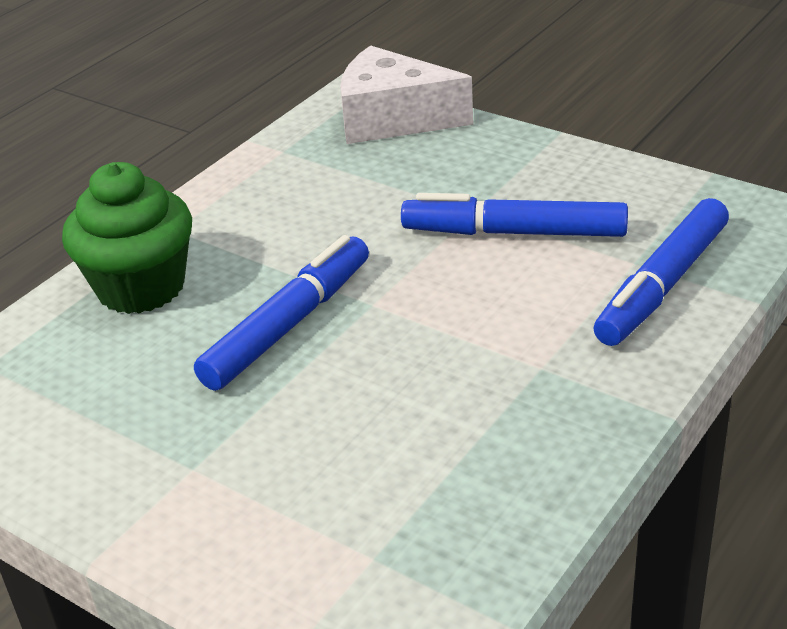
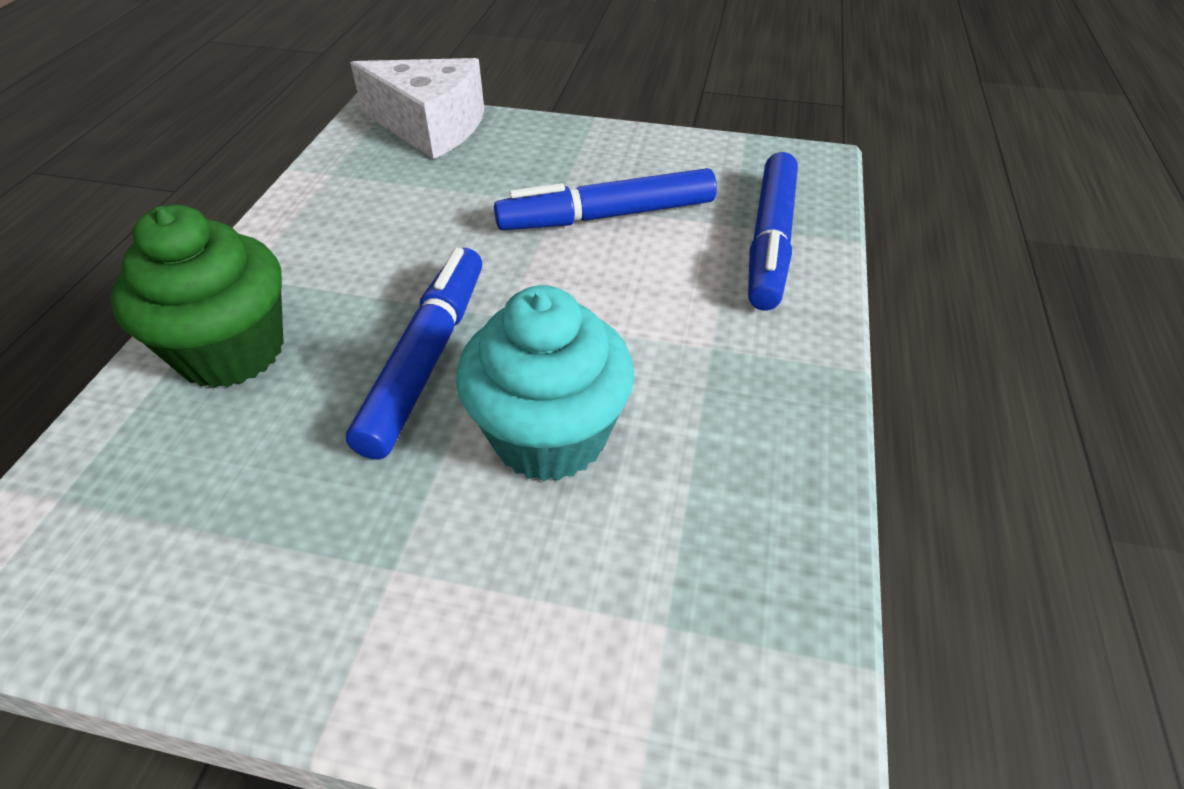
camera: 25 degrees left, 10 degrees up
(357, 405) = (549, 436): none -> turquoise cupcake
(393, 119) = (430, 127): white cheese -> white cheese turned 150 degrees counterclockwise

